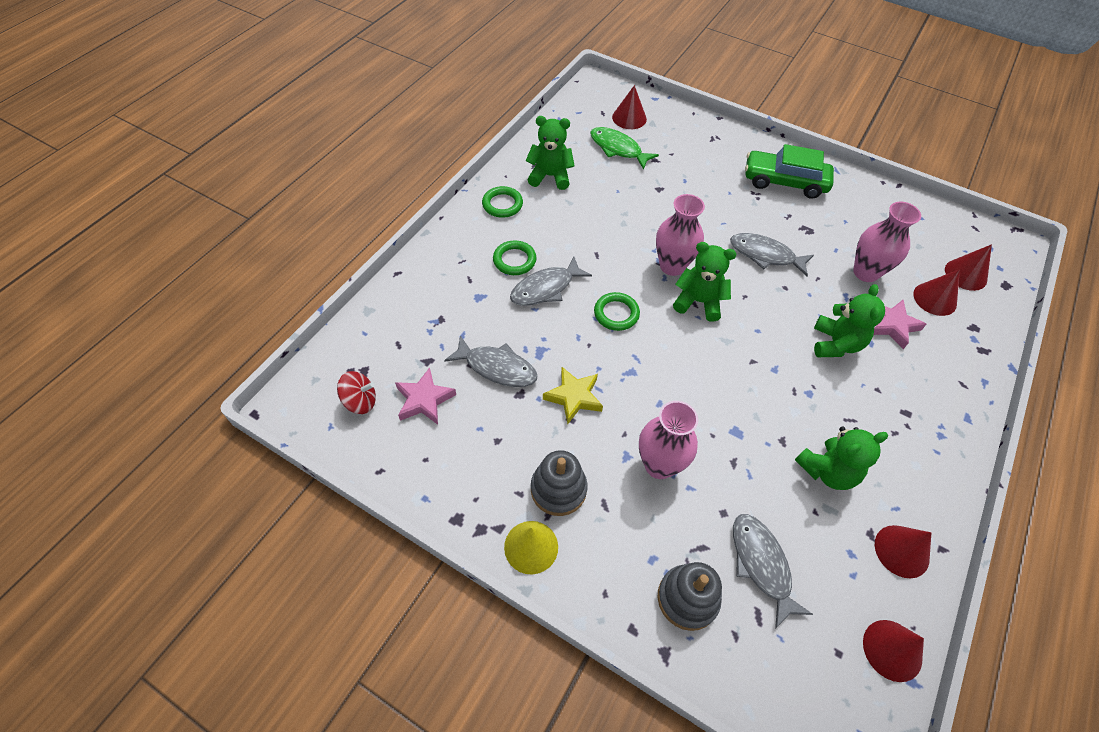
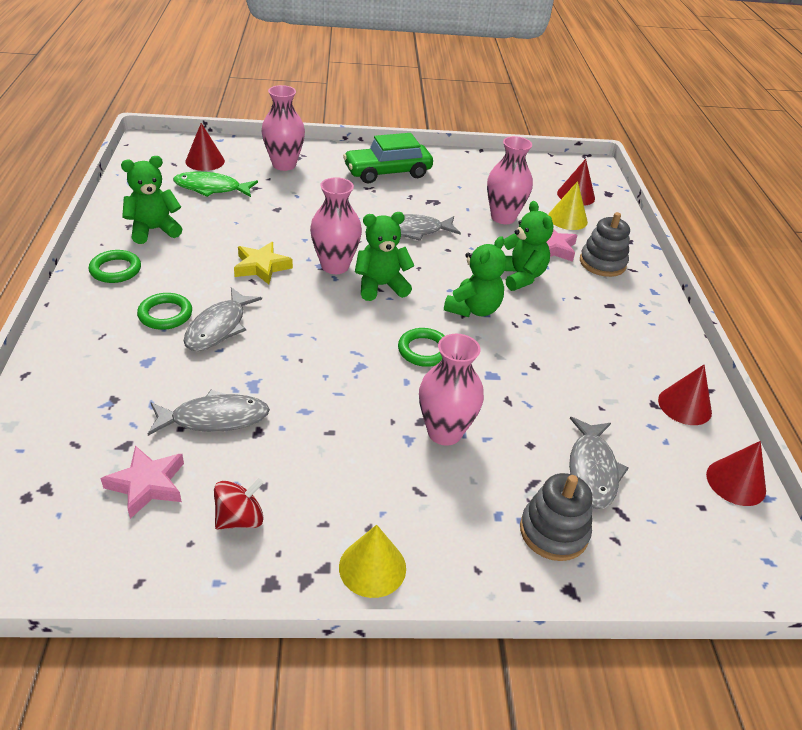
camera: 35 degrees left, 15 degrees down
(360, 401) = (62, 522): red spinning top -> red spinning top (240, 519)
(558, 489) = (362, 500): grey stacking toy -> grey stacking toy (602, 263)
(574, 397) = (318, 411): yellow star -> yellow star (261, 267)
(616, 314) = (309, 323): green ring -> green ring (424, 350)
(694, 143) = (284, 165): none -> pink vase
(761, 564) = (592, 470): grey fish -> grey fish turned 120 degrees counterclockwise
(827, 471) = (586, 373): green teddy bear -> green teddy bear (473, 309)
(935, 299) = (567, 219): red cone -> yellow cone

